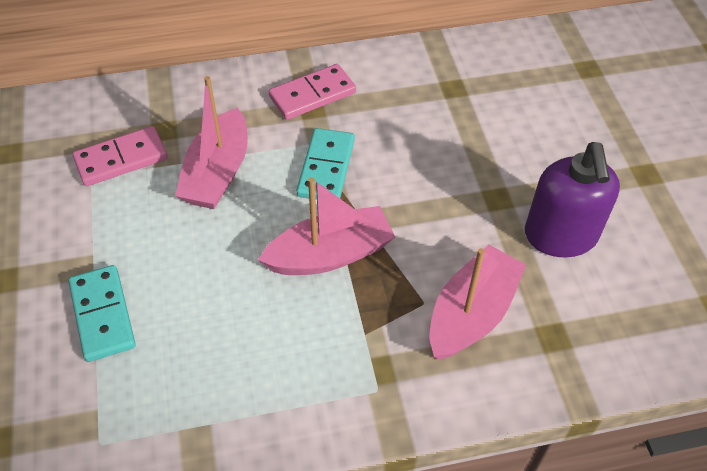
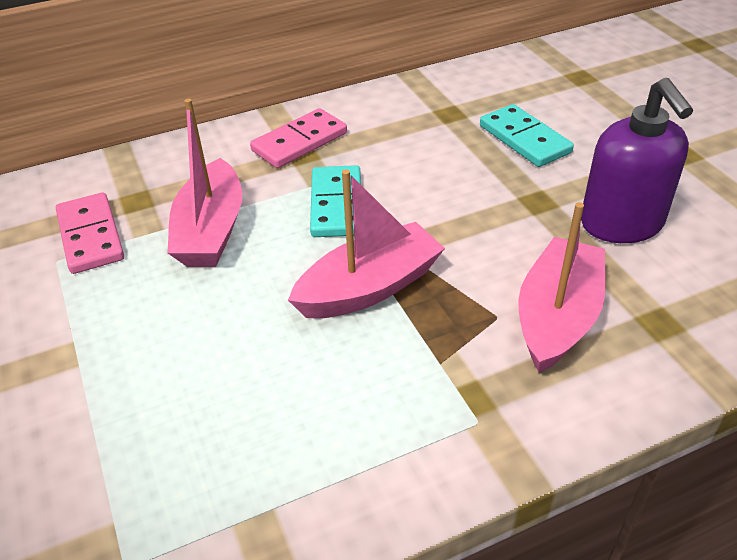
camera: 10 degrees left, 10 degrees down
(103, 315) = (99, 406): turquoise domino -> turquoise domino (524, 139)
(121, 159) = (90, 236): pink domino -> pink domino turned 75 degrees counterclockwise

